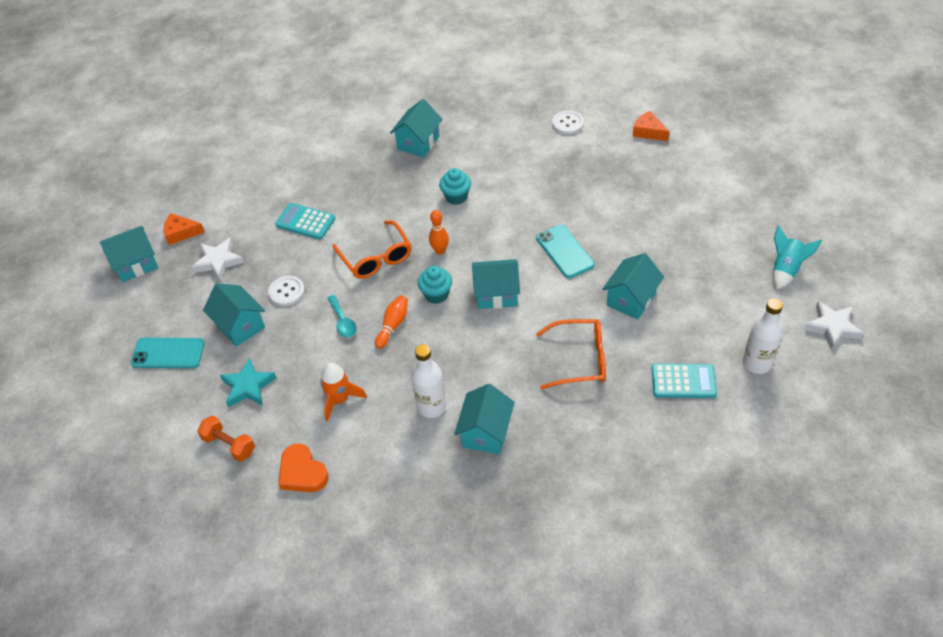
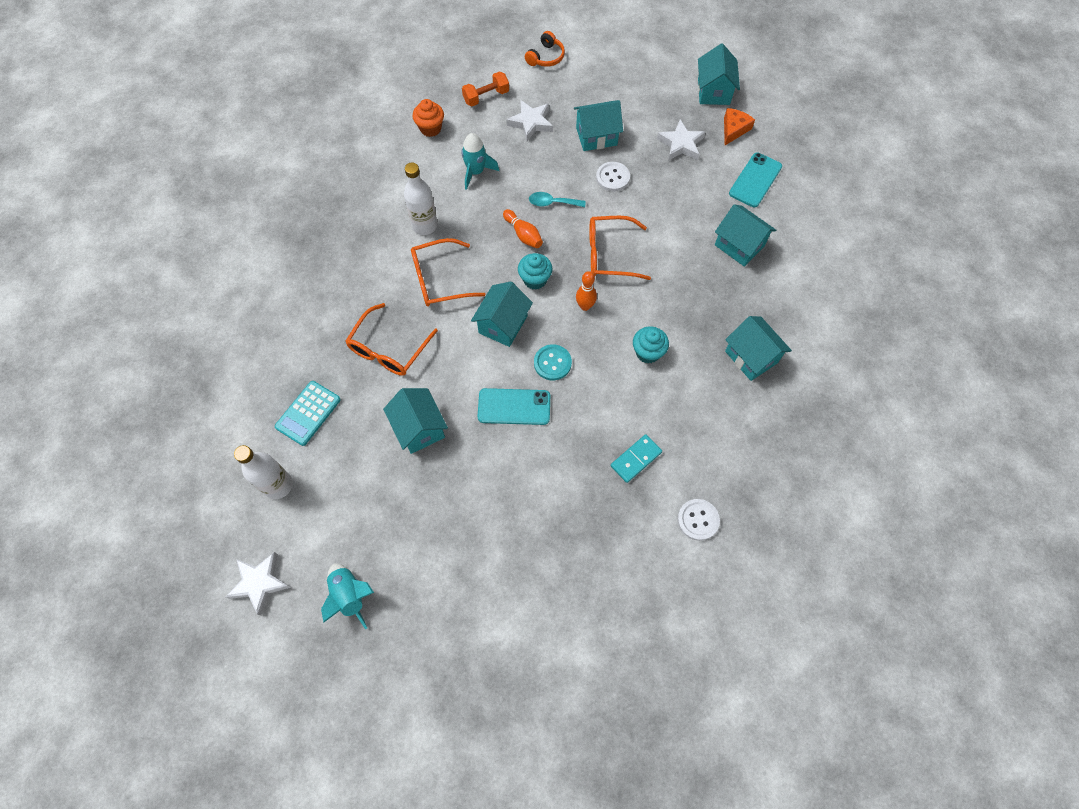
camera: 115 degrees right, 15 degrees up
(142, 420) = (545, 57): none -> orange headphones
(168, 353) = (599, 86): turquoise phone -> turquoise phone (755, 180)
(248, 386) = (531, 123): turquoise star -> white star
(302, 472) = (430, 128): orange heart -> orange cupcake
(305, 222) = (691, 220): turquoise calculator -> none
(340, 400) = (476, 172): orange rocket -> turquoise rocket
(484, 361) = (439, 280): none -> orange glasses
(485, 432) = (375, 249): turquoise house -> turquoise house (739, 245)
(508, 246) = (552, 363): none -> turquoise button
(550, 168) = (635, 459): none -> turquoise domino
(648, 132) = (632, 600): orange cheese -> none

